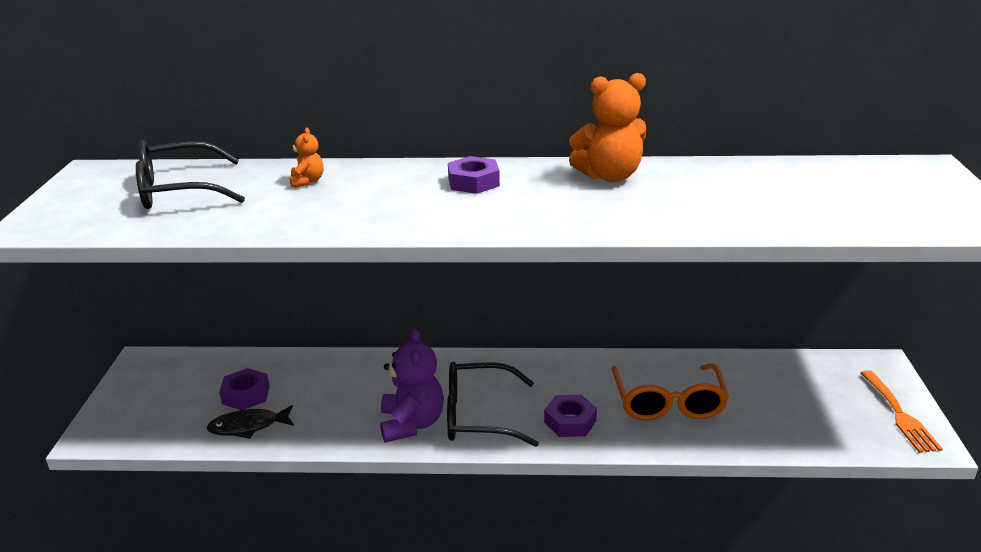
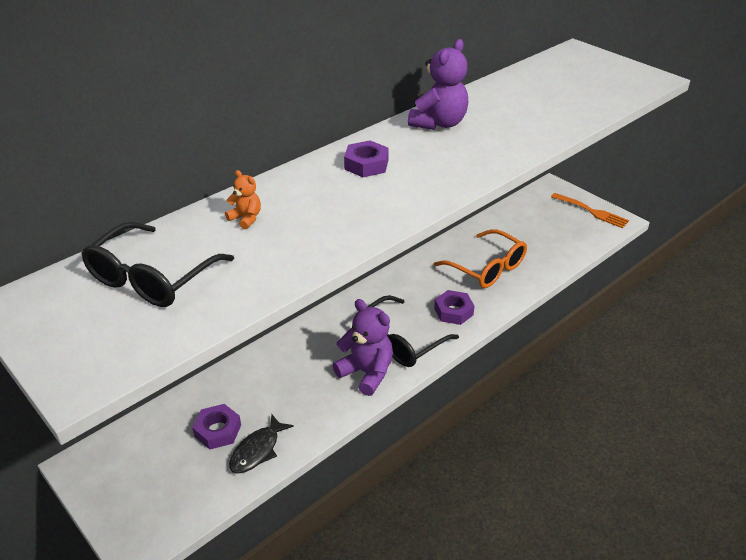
camera: 45 degrees left, 10 degrees up
(609, 176) = (439, 123): orange teddy bear -> purple teddy bear

